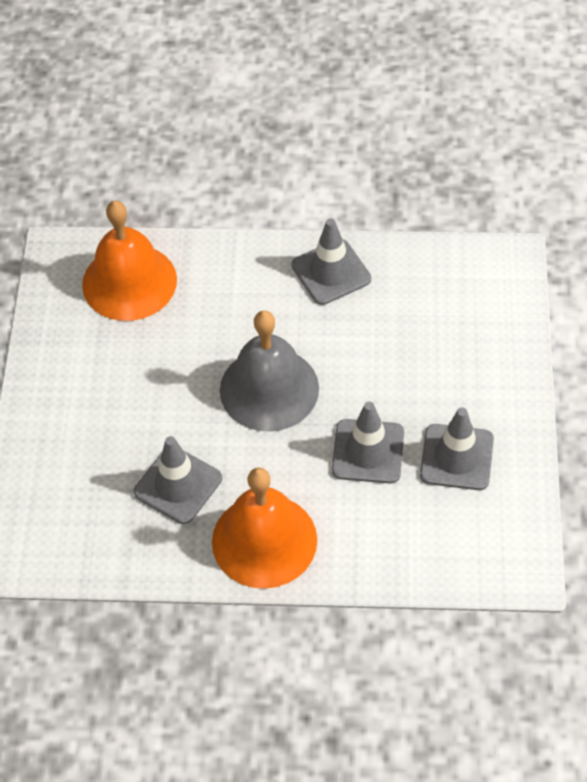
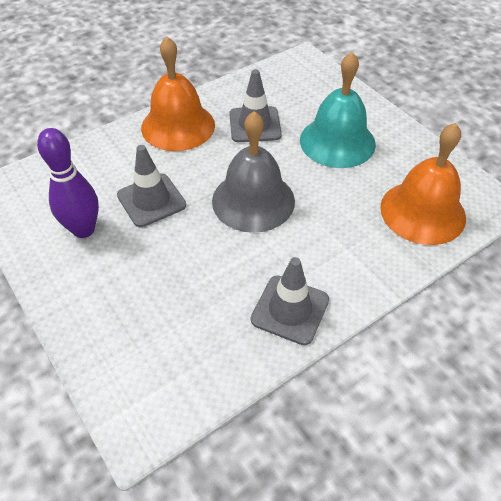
camera: 140 degrees right, 5 degrees down
(116, 405) = (337, 141): none -> turquoise bell
(457, 457) = (83, 229): grey traffic cone -> purple bowling pin

